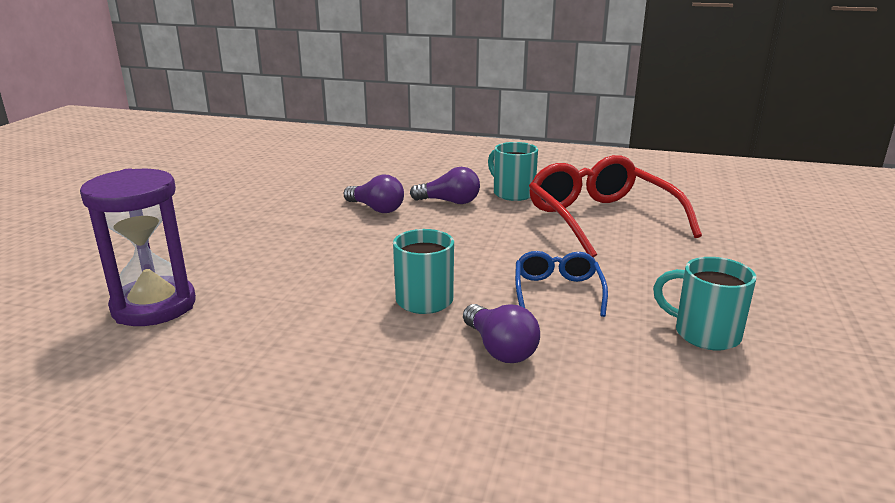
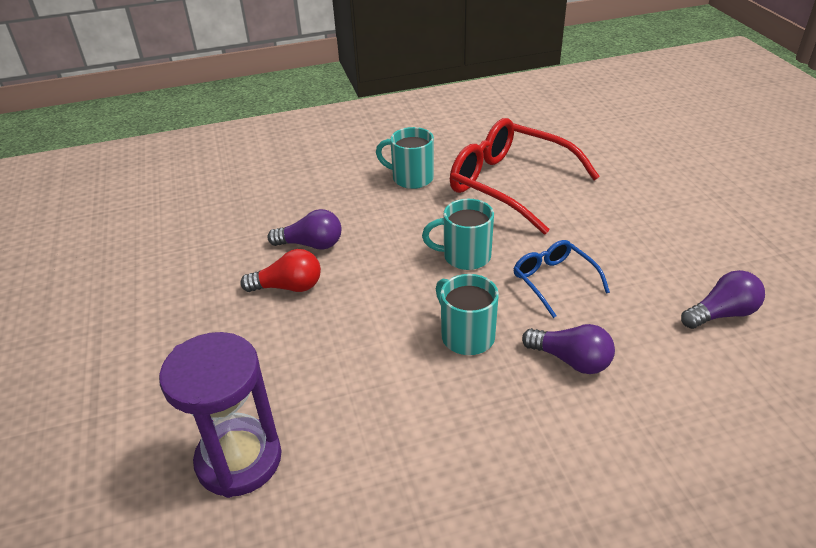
camera: 30 degrees left, 15 degrees up
(325, 226) = (288, 287): none -> red light bulb
(449, 202) = (368, 210): purple light bulb -> purple light bulb (721, 314)
(704, 334) = (681, 279): turquoise mug -> turquoise mug (465, 256)

